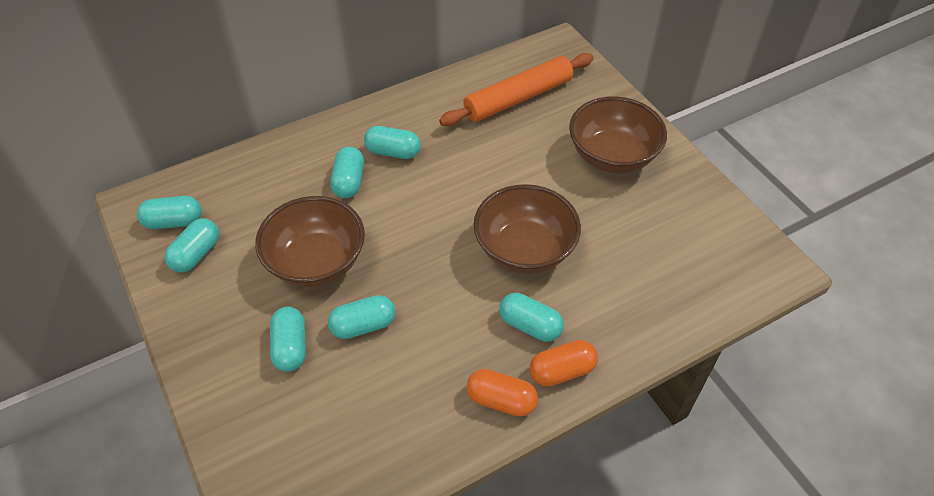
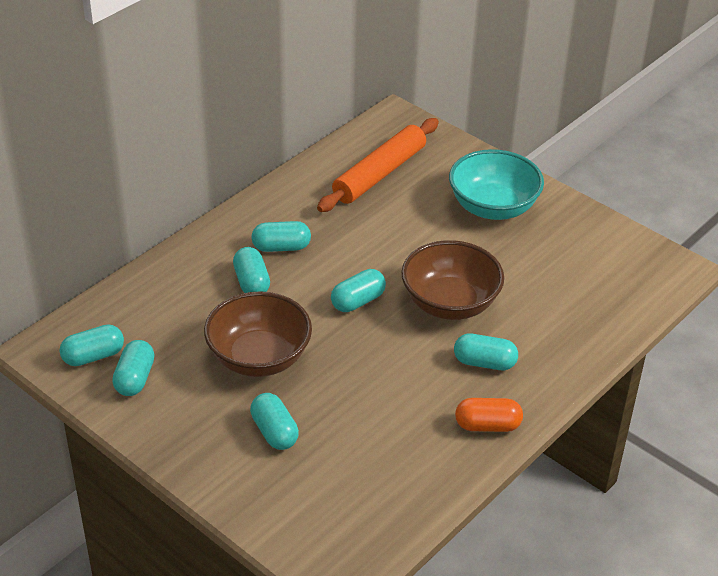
camera: 20 degrees left, 10 degrees down
(363, 325) = (333, 399): turquoise capsule -> turquoise capsule (358, 301)
(562, 371) = (529, 391): orange capsule -> none
(612, 156) = (493, 207): brown bowl -> turquoise bowl

